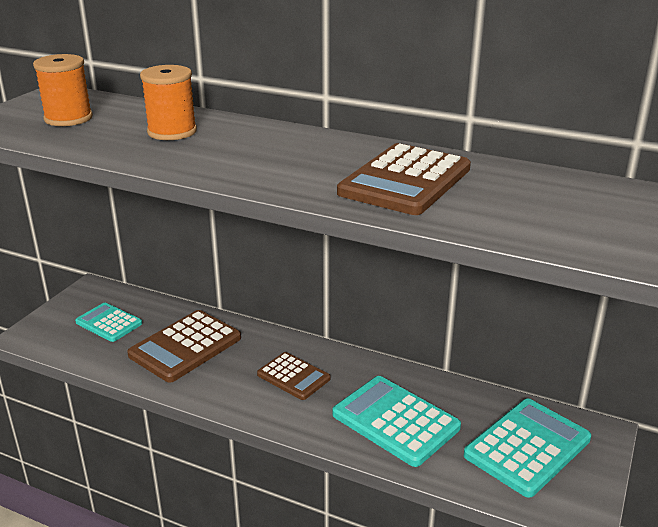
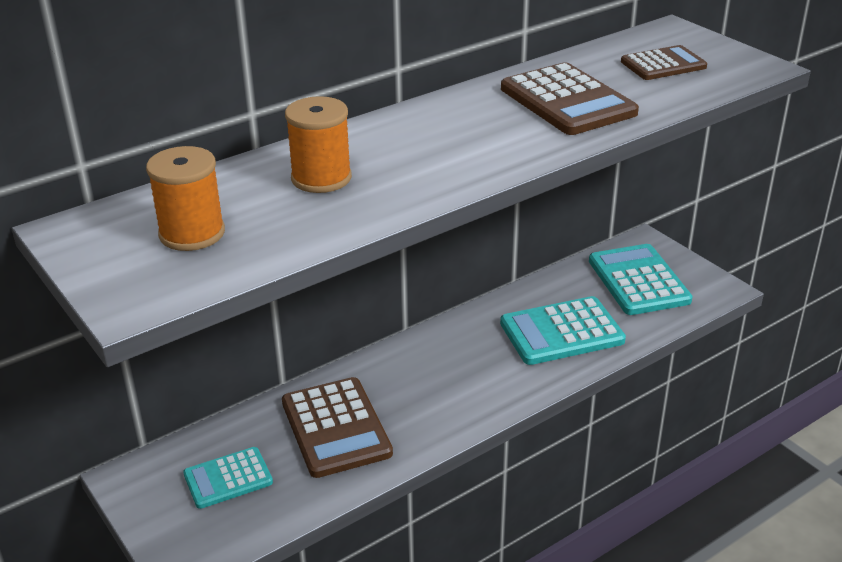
camera: 60 degrees left, 5 degrees up
(293, 376) = (452, 369): brown calculator -> brown calculator (663, 64)

